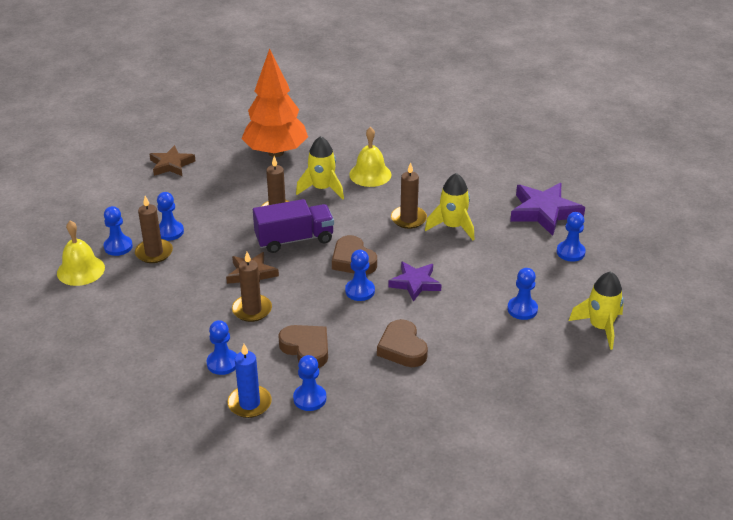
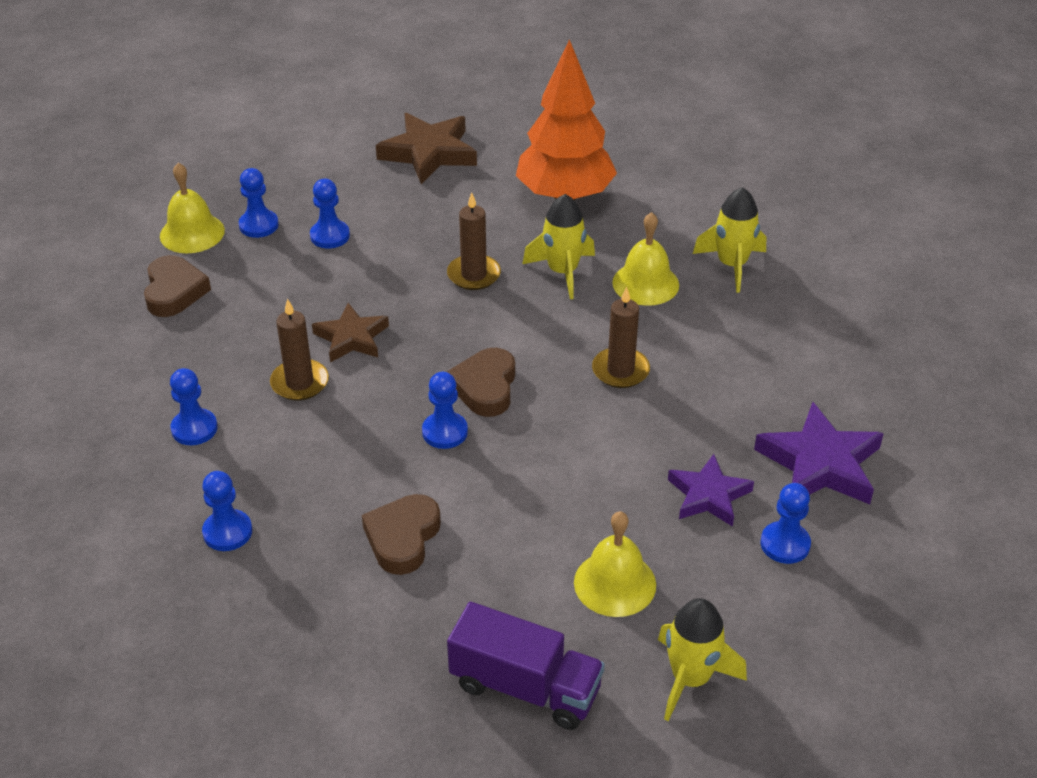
camera: 40 degrees right, 5 degrees up
(154, 253) = (284, 253): brown candle -> none
(171, 165) = (429, 153): brown star -> brown star, size x1.53
(249, 403) = (162, 495): blue candle -> none
(294, 239) = (451, 321): purple truck -> purple truck (525, 687)
(306, 349) = (298, 468): brown heart -> brown heart (174, 291)
(415, 283) = (522, 462): purple star -> purple star (708, 495)
(452, 227) = (665, 413): yellow rocket -> yellow rocket (732, 265)
(522, 309) = (615, 583): blue pawn -> yellow bell

